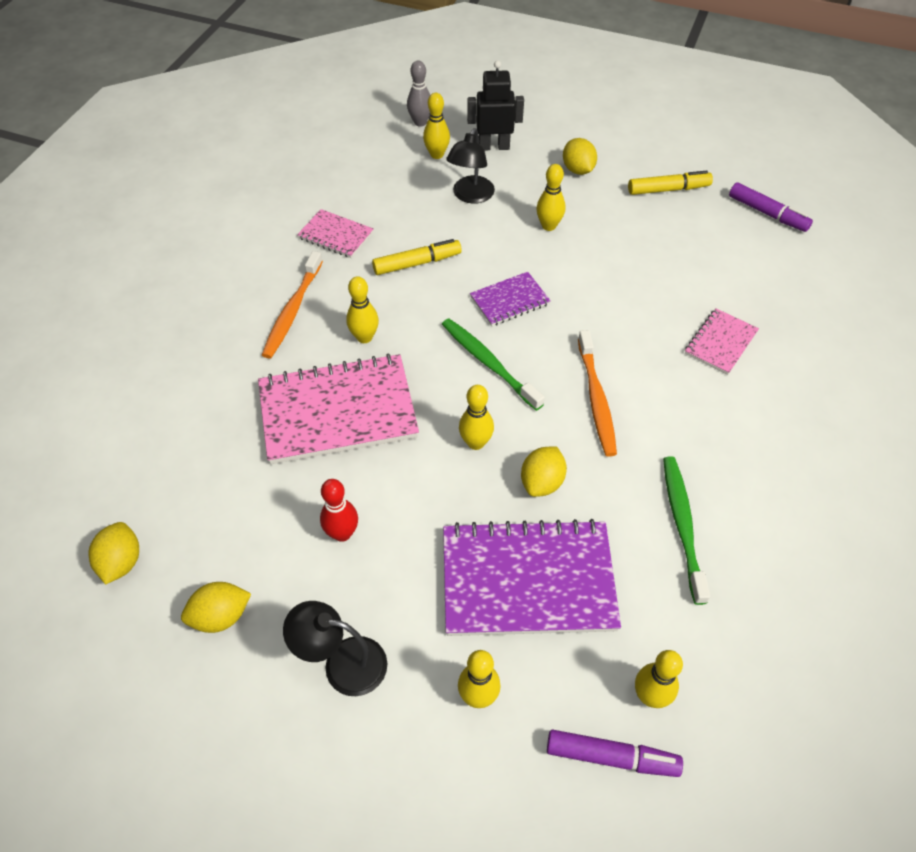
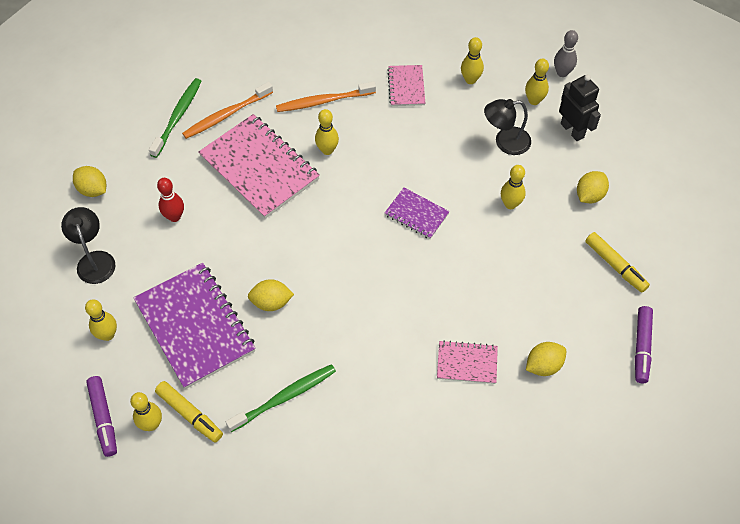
camera: 60 degrees right, 5 degrees up
(121, 562) = (101, 127): yellow lemon -> yellow lemon (543, 365)
(417, 263) = (413, 144): yellow marker -> yellow marker (190, 414)
(475, 443) = (280, 252): yellow bowling pin -> yellow bowling pin (470, 80)
(488, 363) = (351, 228): green toothbrush -> green toothbrush (178, 116)
(596, 399) = (360, 305): orange toothbrush -> orange toothbrush (226, 115)

